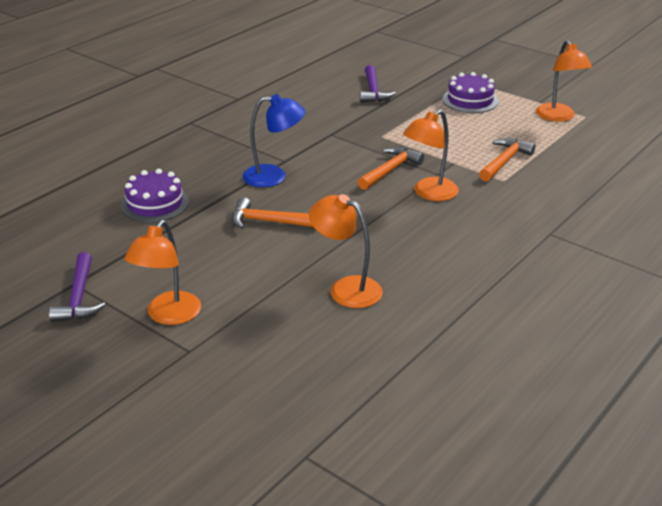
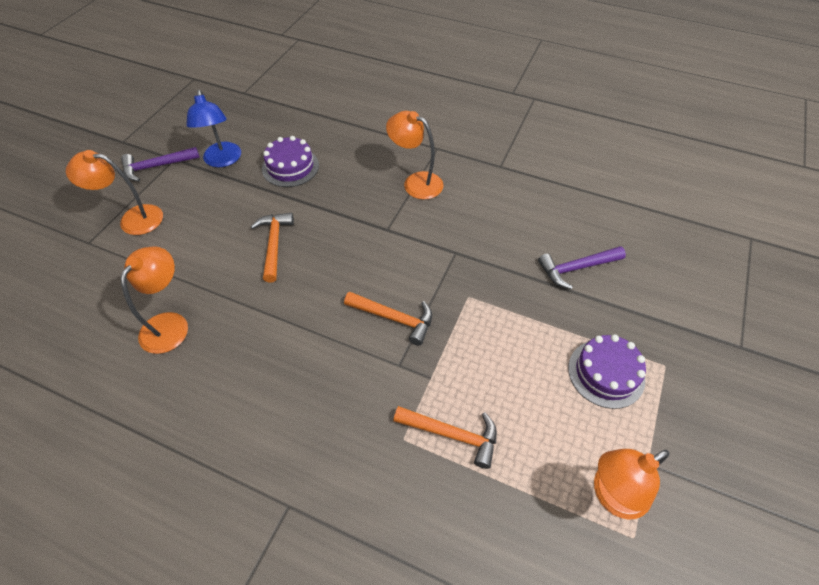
camera: 75 degrees right, 20 degrees up
(274, 176) = (354, 229): blue lamp -> blue lamp (223, 160)
(429, 193) = (353, 363): orange lamp -> orange lamp (416, 182)

